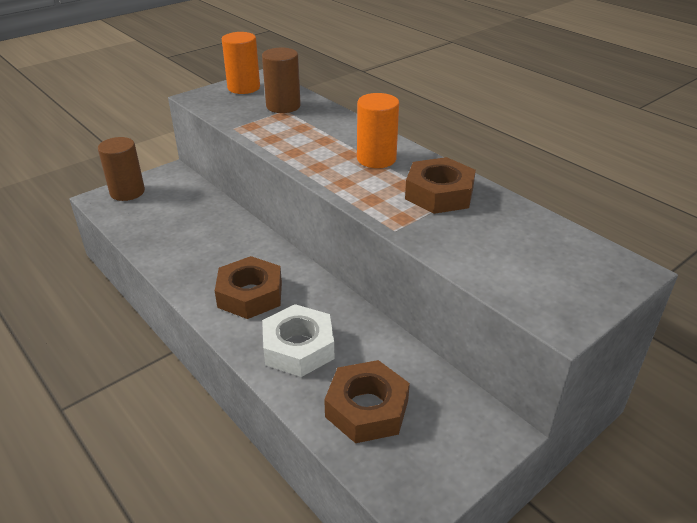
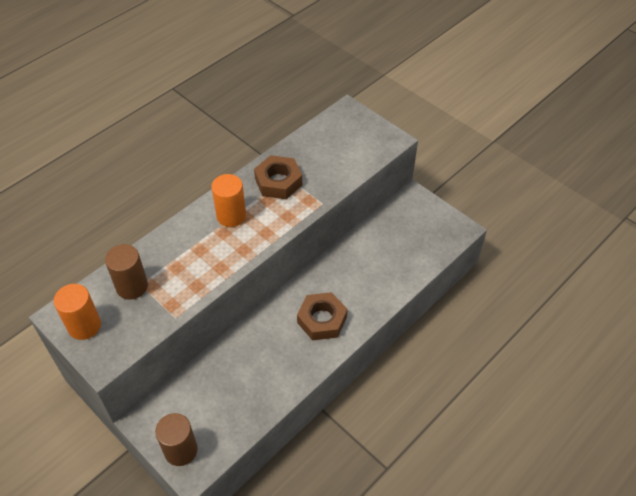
camera: 95 degrees left, 15 degrees up
(298, 348) = (369, 285): white nut -> none
(367, 408) = (409, 249): brown nut -> none

